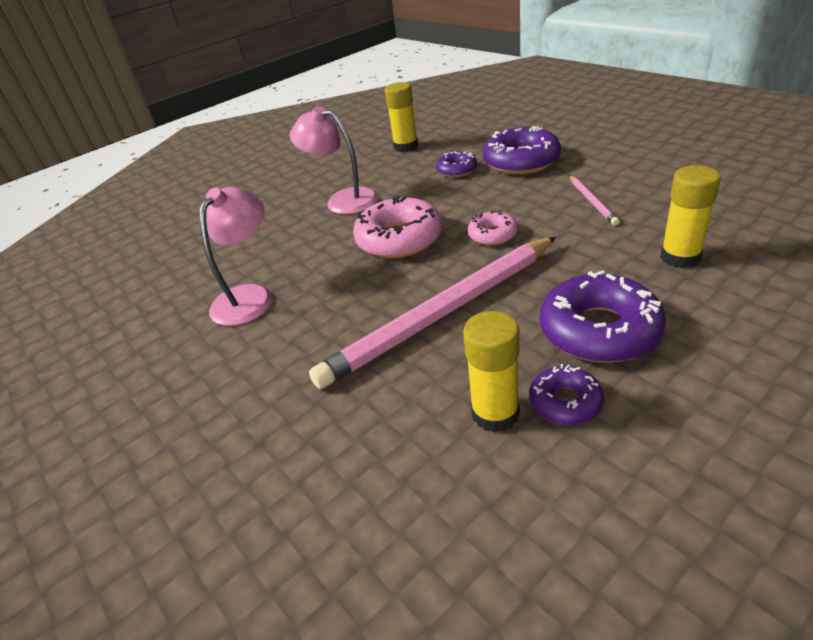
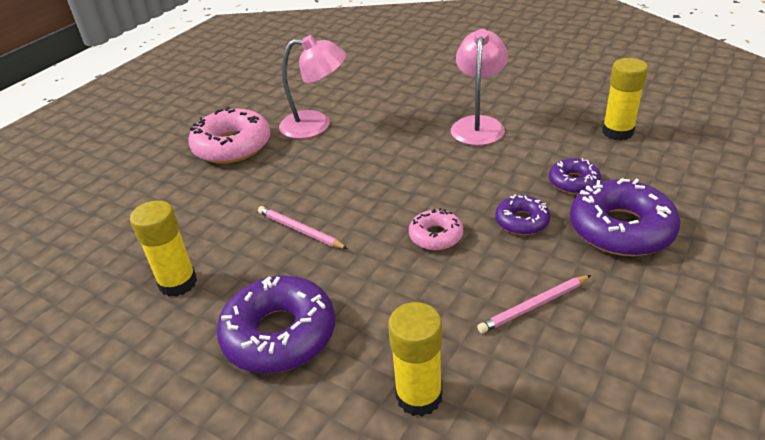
camera: 70 degrees right, 0 degrees up
(399, 239) = (414, 177): pink donut -> pink donut (232, 146)
(443, 313) = (300, 230): pink pencil -> pink pencil, size x0.42
(565, 402) = (187, 321): purple donut -> purple donut (522, 221)

